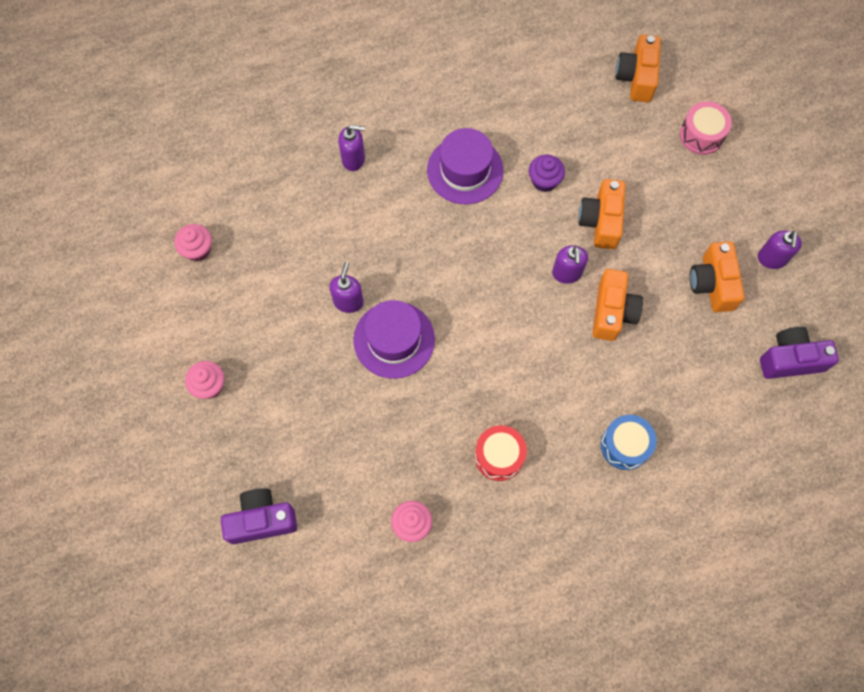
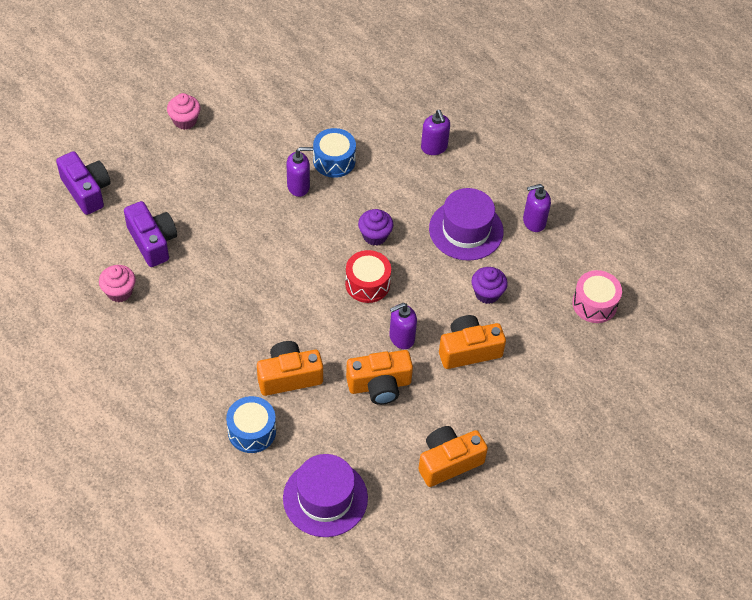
camera: 65 degrees right, 15 degrees down
(198, 250) = (298, 74): pink cupcake -> none
(330, 256) = (334, 161): none -> blue drum
(394, 339) = (278, 229): purple hat -> purple hat (325, 498)
(439, 253) = (375, 236): none -> purple cupcake
(499, 456) = (203, 336): red drum -> red drum (367, 284)
(637, 77) = (641, 337): orange camera -> orange camera (289, 377)
(701, 135) = (608, 410): pink drum -> pink drum (594, 304)
(771, 259) = (501, 508): purple soap dispenser -> purple soap dispenser (533, 222)
(790, 359) = (399, 552): purple camera -> purple camera (152, 242)

